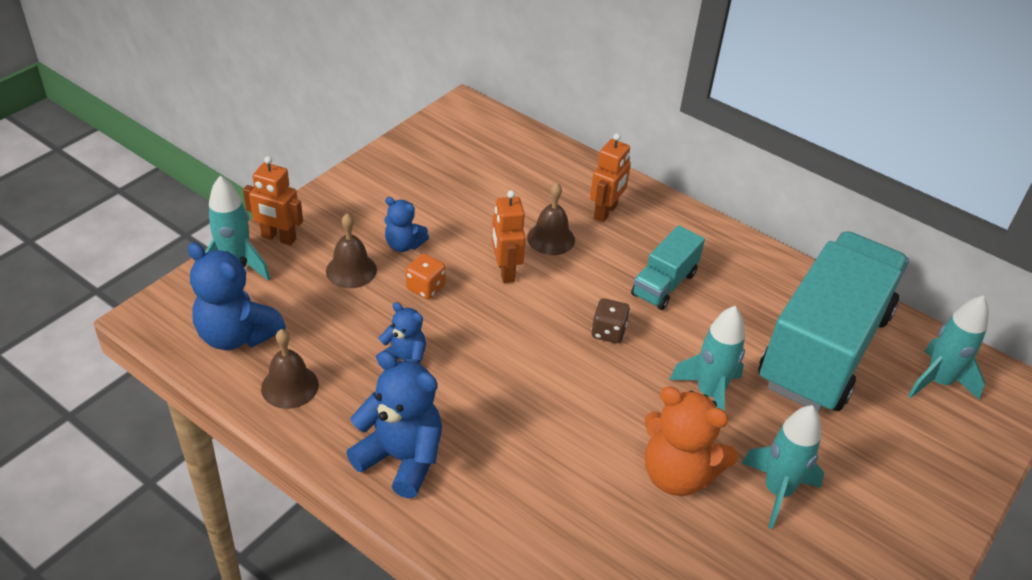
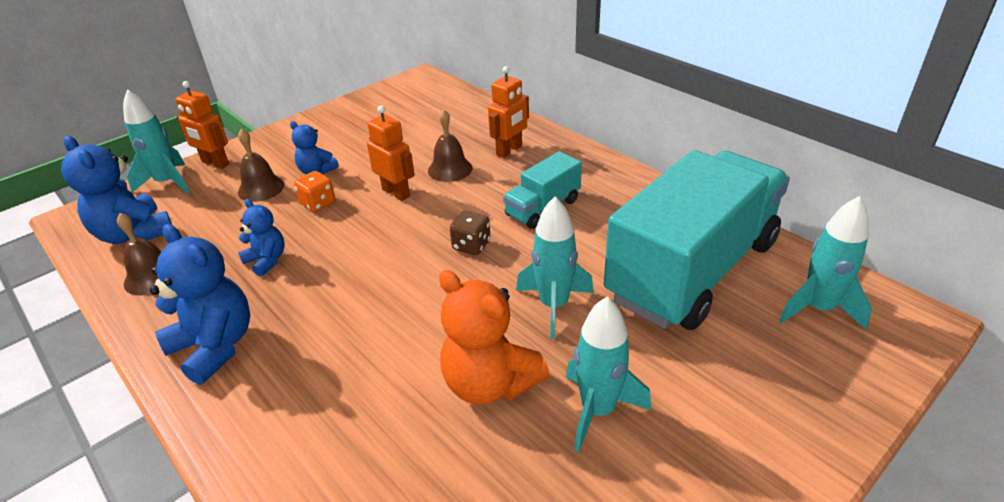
camera: 15 degrees right, 5 degrees down
(505, 271) = (396, 193): orange robot -> orange robot turned 135 degrees clockwise

